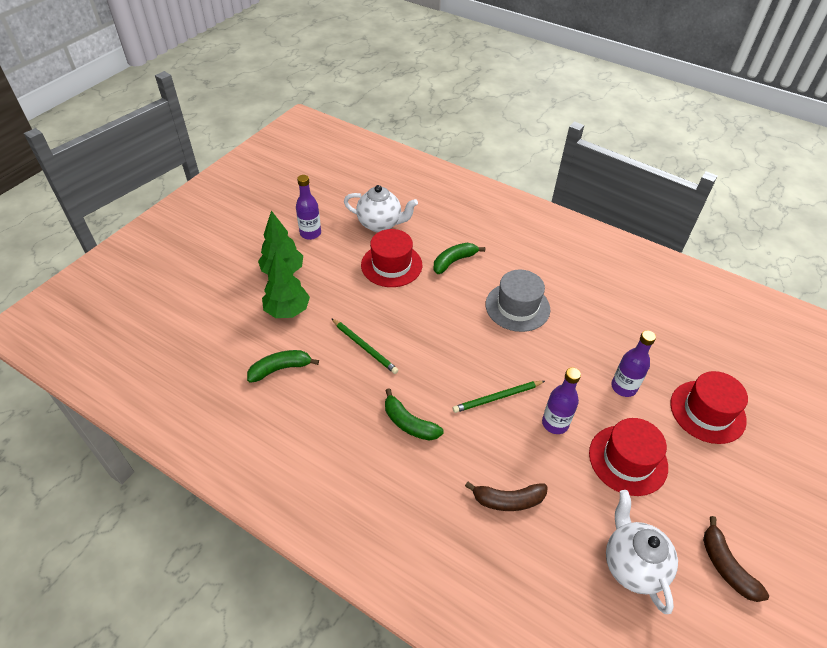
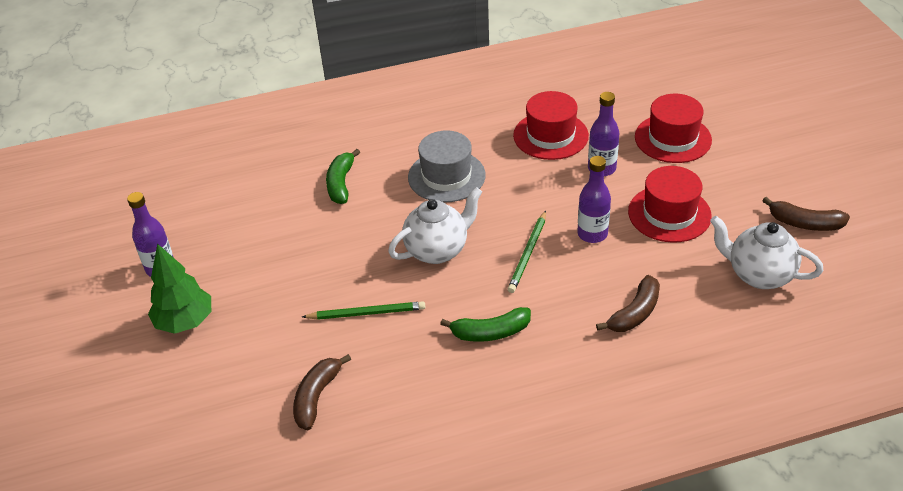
camera: 45 degrees left, 5 degrees down
(280, 369) = (317, 396): green banana -> brown banana
(287, 310) = (246, 348): green tree -> none
(380, 224) = (222, 206): white teapot -> white teapot (437, 250)
(391, 265) = (288, 231): red hat -> red hat (550, 135)

